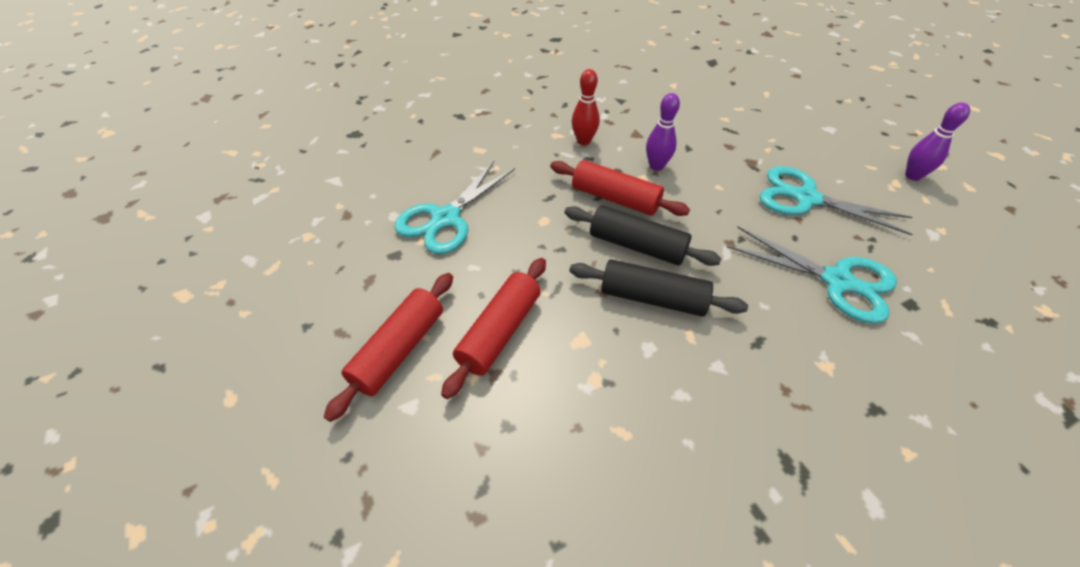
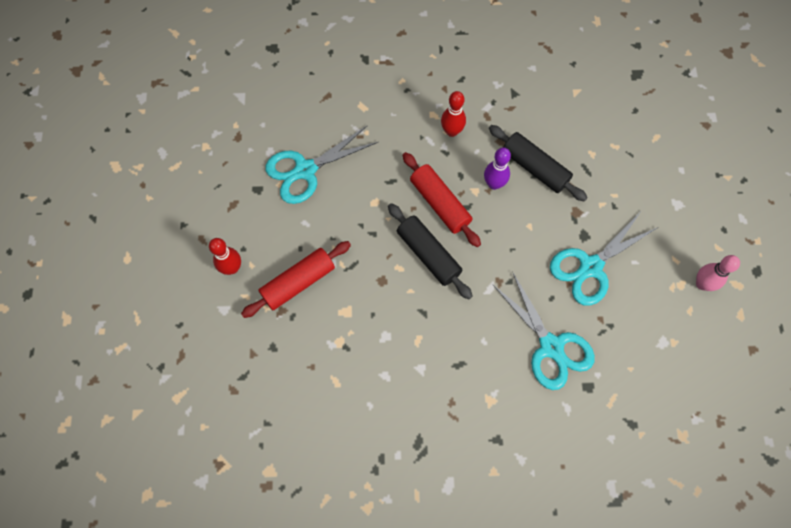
camera: 25 degrees right, 20 degrees up
(399, 350) = (232, 268): red rolling pin -> red bowling pin
(652, 298) = (411, 302): black rolling pin -> black rolling pin (534, 168)
(805, 198) = (590, 267): turquoise scissors -> turquoise scissors turned 90 degrees counterclockwise
(912, 176) = (702, 284): purple bowling pin -> pink bowling pin

